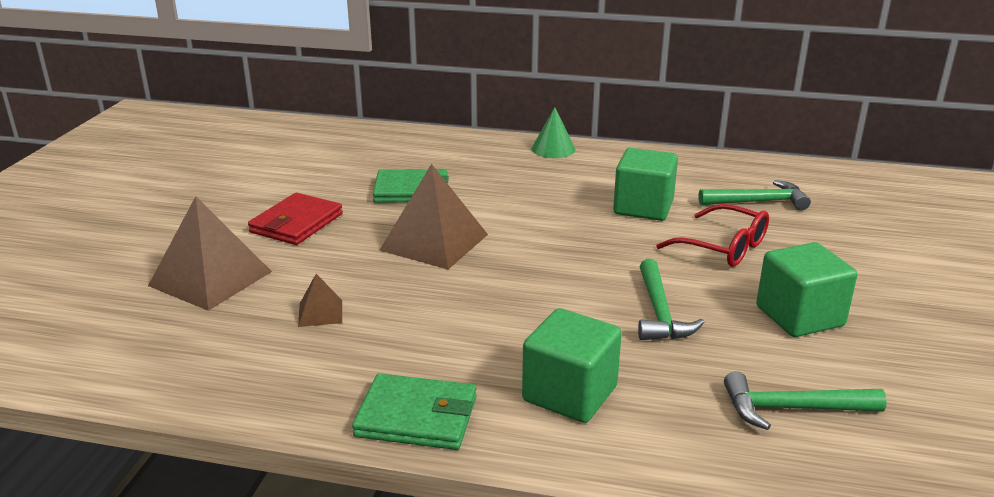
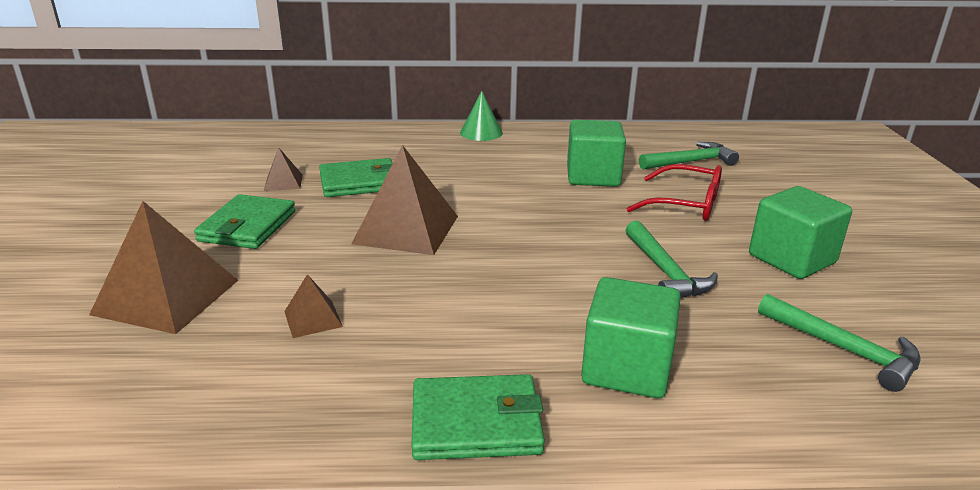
camera: 15 degrees left, 0 degrees up
(296, 223) = (247, 226): red wallet -> green wallet
(343, 184) = (283, 182): none -> brown pyramid
(792, 409) = (844, 350): green hammer -> green hammer turned 120 degrees counterclockwise

